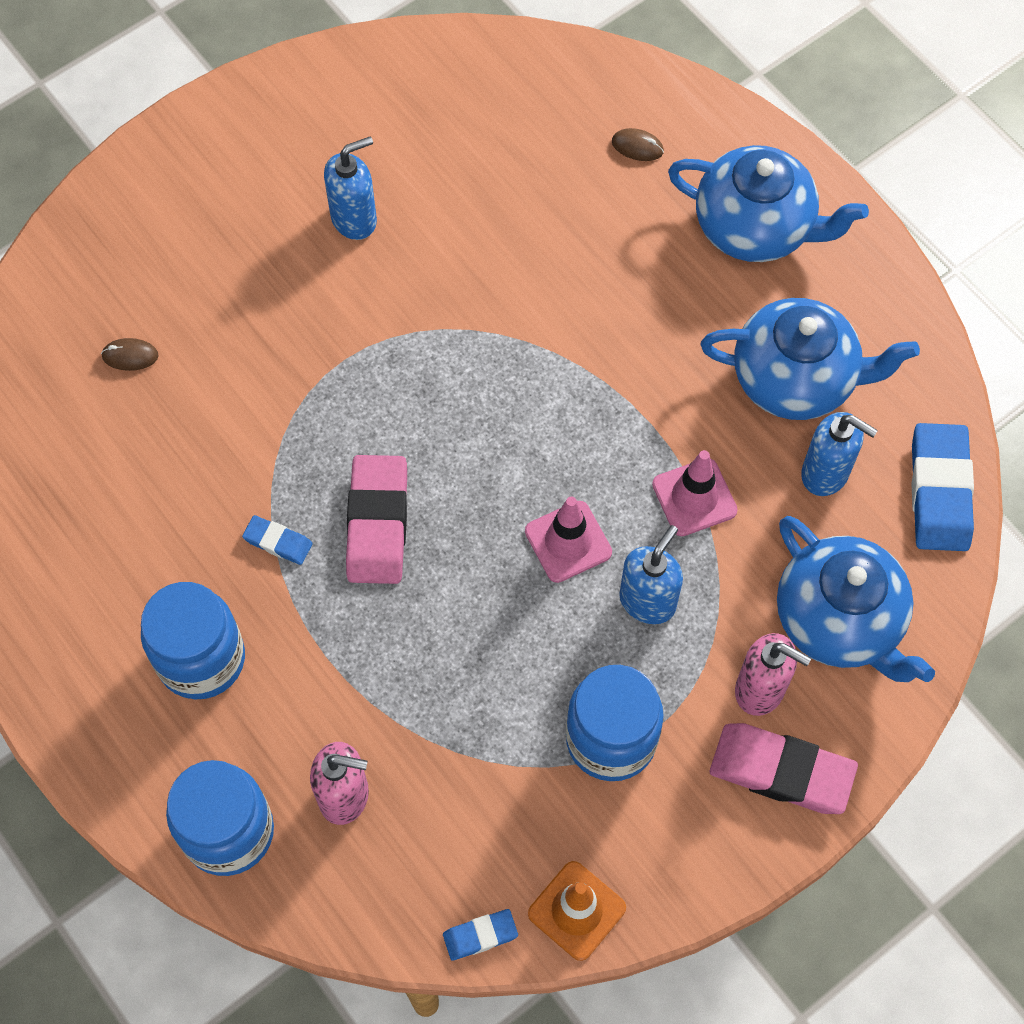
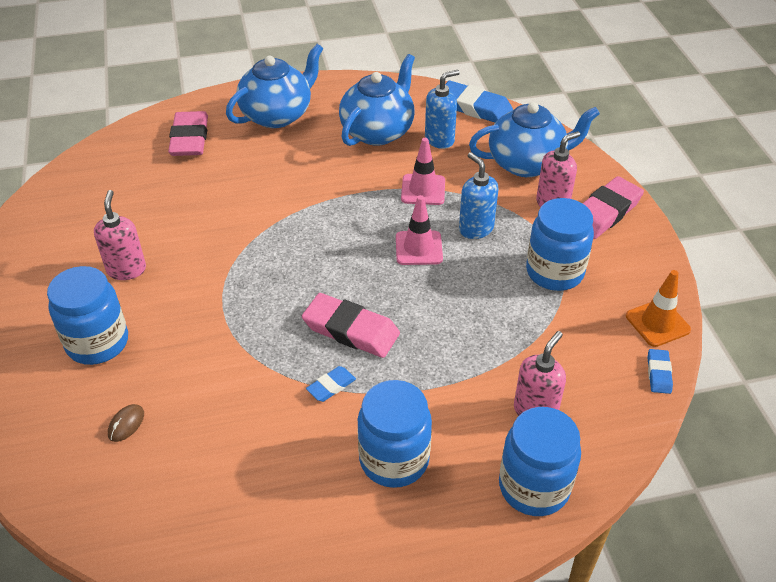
camera: 65 degrees left, 20 degrees down
(228, 258) = (97, 343): none -> blue jar
(354, 219) = (126, 269): blue soap dispenser -> pink soap dispenser
(637, 146) = (189, 138): brown mouse -> pink eraser

